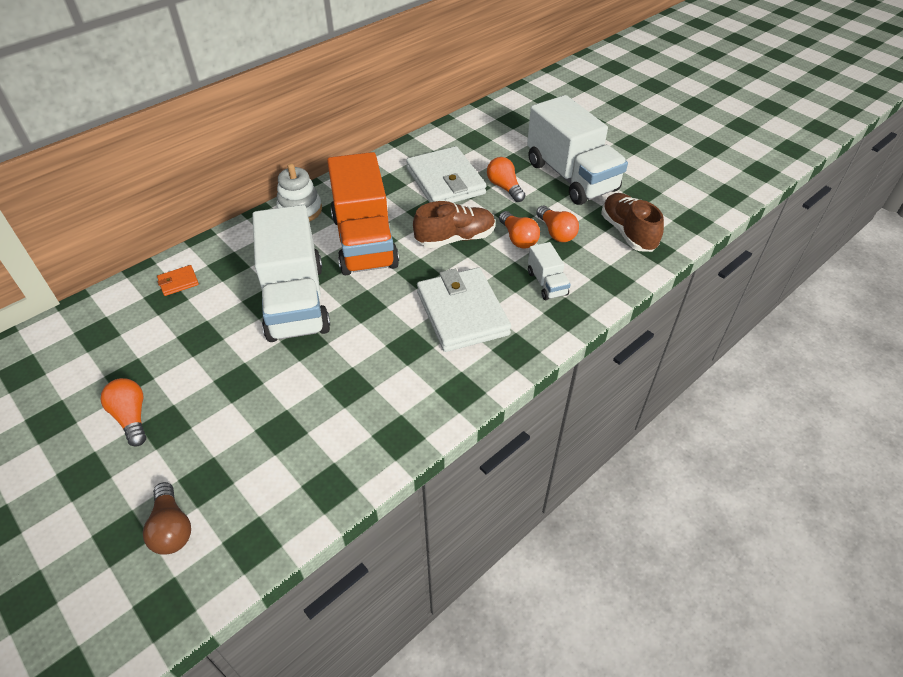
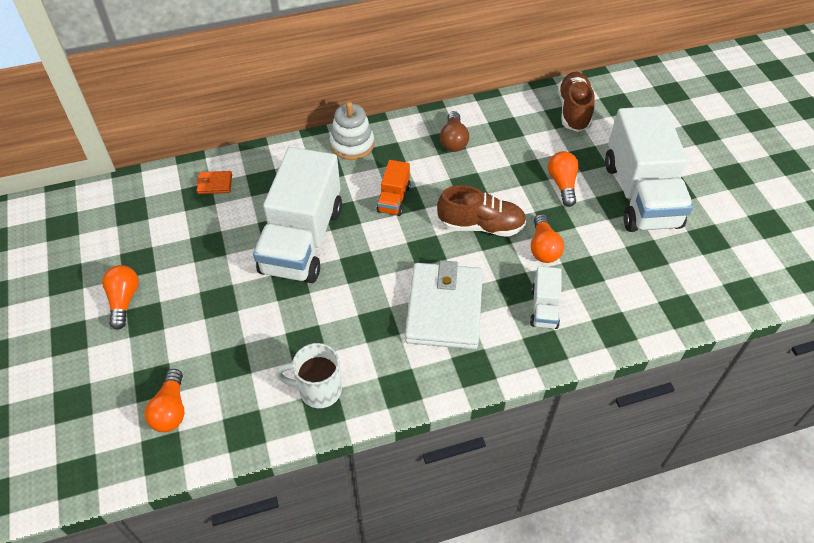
camera: 25 degrees right, 5 degrees up
(172, 528) = (111, 412): brown light bulb -> brown light bulb (453, 140)
(364, 241) = (393, 199): orange truck -> orange truck, size x0.44
(384, 422) = (318, 390): none -> white mug
(445, 181) = (506, 157): white wallet -> none
(556, 232) = (586, 254): orange light bulb -> orange light bulb (171, 410)
(628, 232) = (663, 281): brown shoe -> brown shoe (573, 111)

